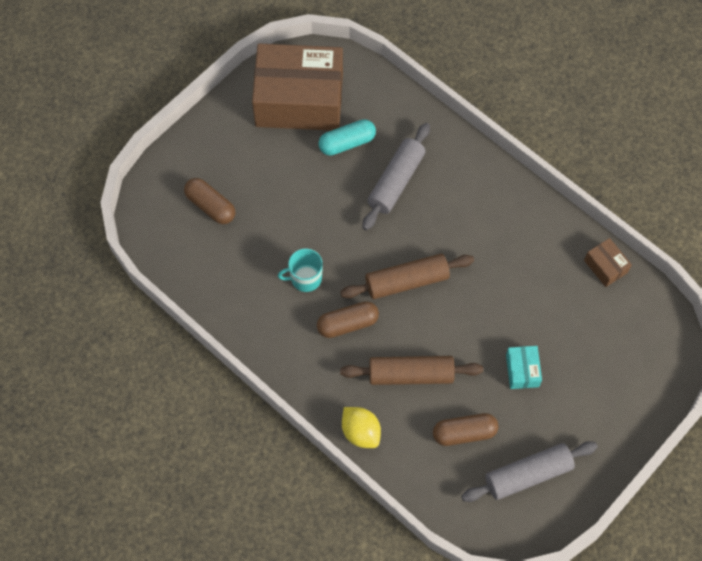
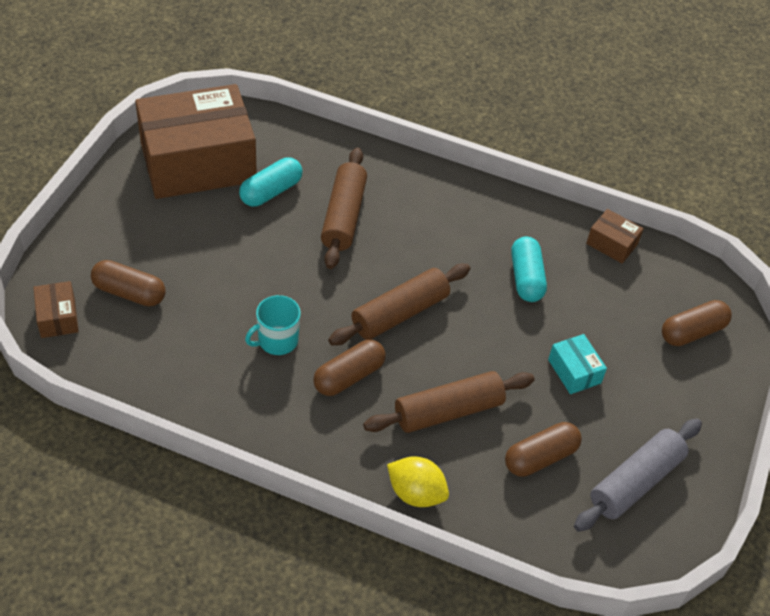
camera: 25 degrees left, 15 degrees down
(153, 213) = (58, 317): none -> brown box
(396, 181) = (343, 216): grey rolling pin -> brown rolling pin
(520, 278) = (526, 278): none -> turquoise capsule
(634, 365) = (692, 332): none -> brown capsule

